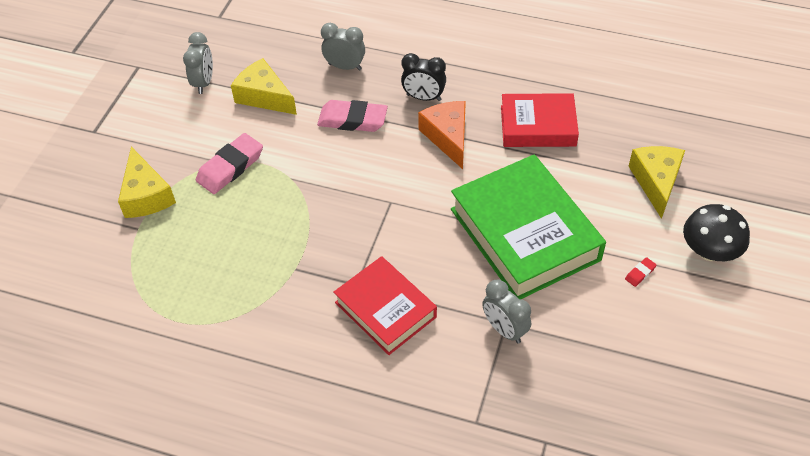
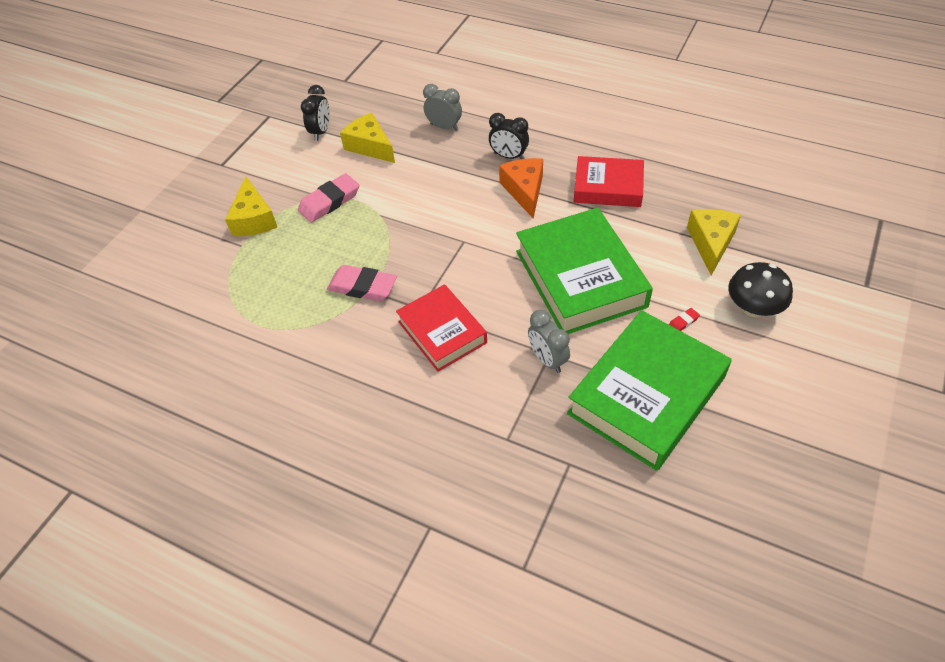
camera: 10 degrees right, 0 degrees up
(204, 82) = (321, 132): grey clock -> black clock
(352, 120) = (442, 170): pink eraser -> pink eraser (362, 287)
(614, 358) = (646, 395): none -> green book

